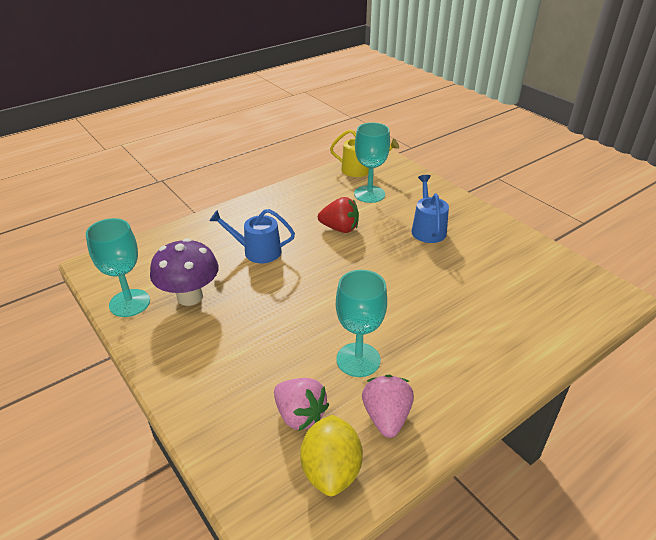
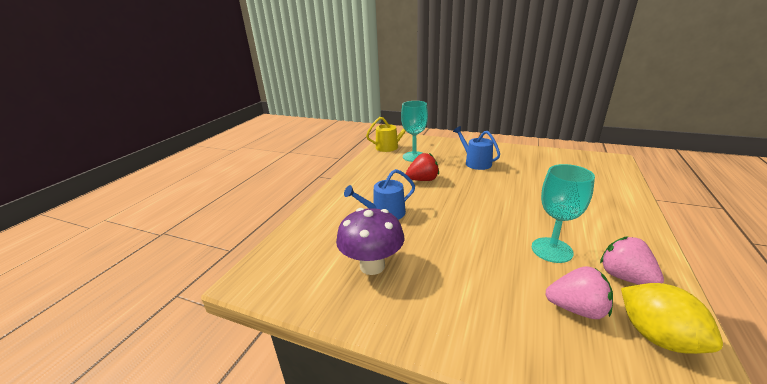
camera: 30 degrees left, 10 degrees down
(129, 303) = (322, 295): turquoise goblet -> none

